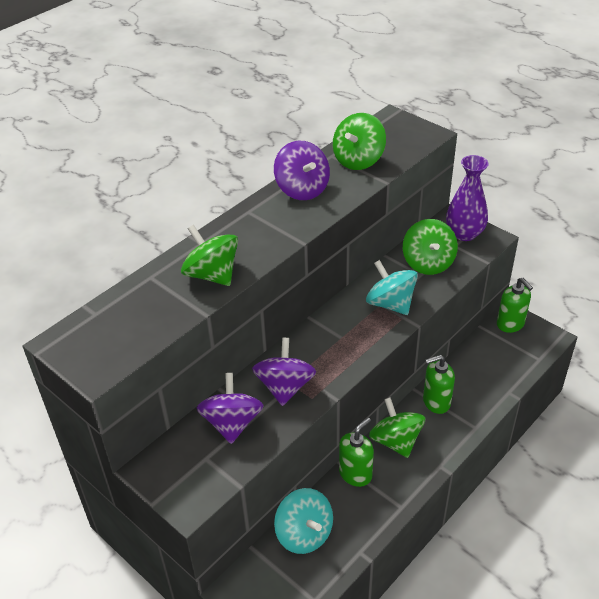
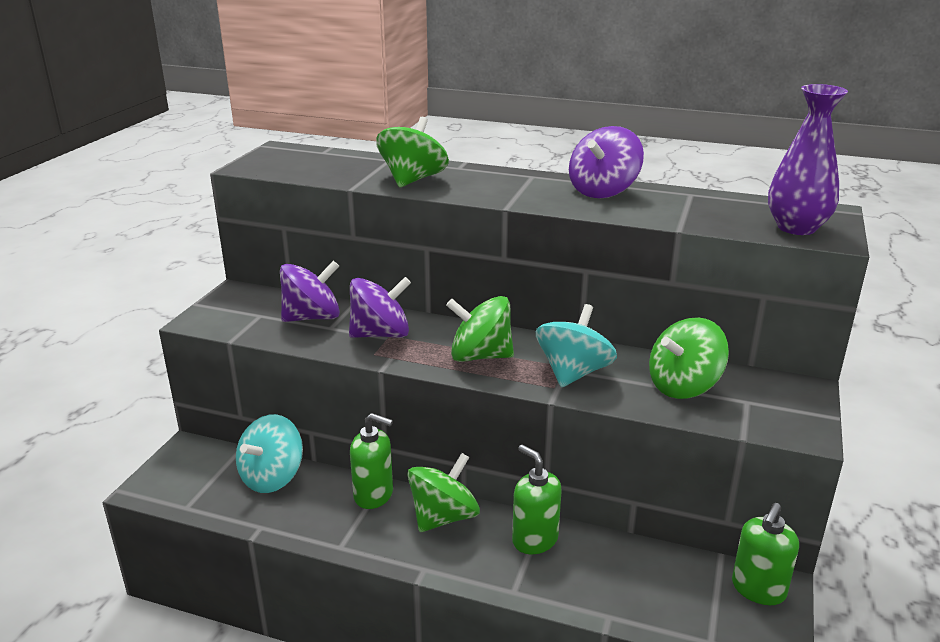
camera: 65 degrees right, 15 degrees down
(358, 160) = (703, 208): green spinning top -> green spinning top (480, 356)
(464, 233) = (784, 405): purple vase -> purple vase (796, 227)

